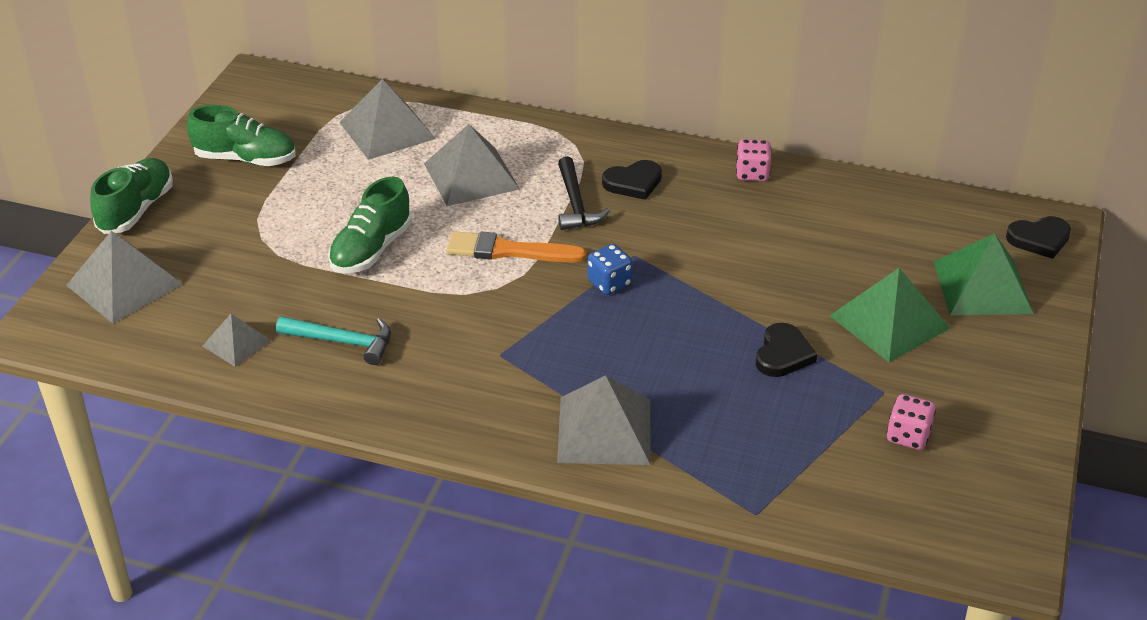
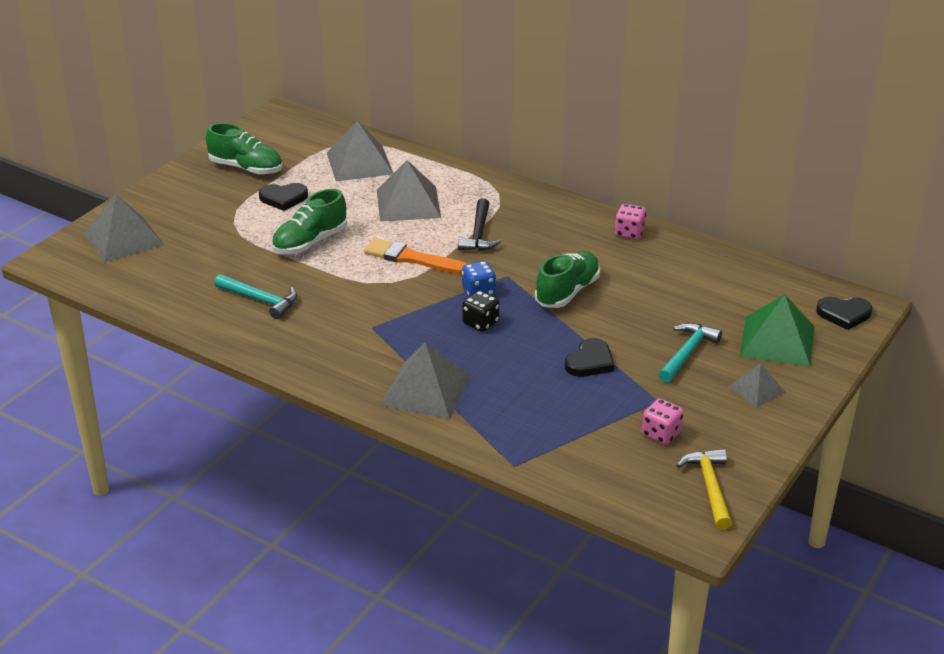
camera: 15 degrees right, 5 degrees down
(136, 210) = (153, 191): green shoe -> green shoe (567, 292)
(236, 343) = (184, 289): grey pyramid -> grey pyramid (756, 389)
(630, 325) = (480, 323): none -> black dice
(633, 183) = (531, 226): black heart -> black heart (283, 198)
(889, 321) = (687, 353): green pyramid -> turquoise hammer
(994, 496) = (710, 487): none -> yellow hammer

